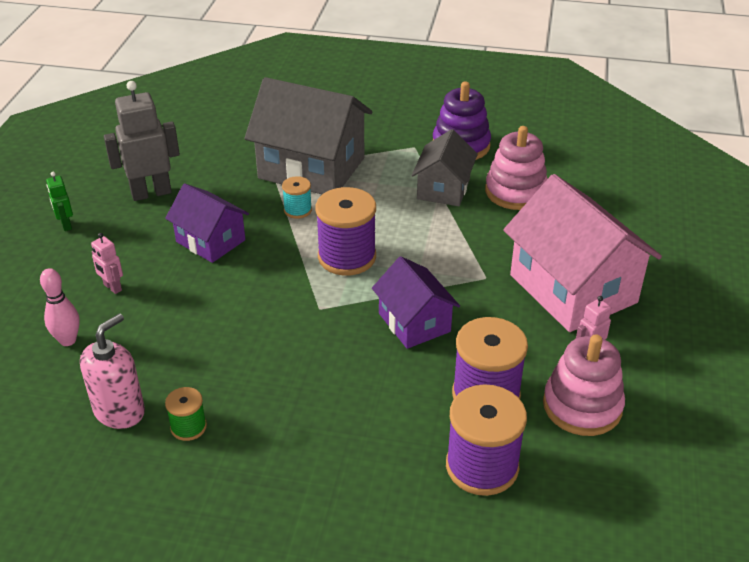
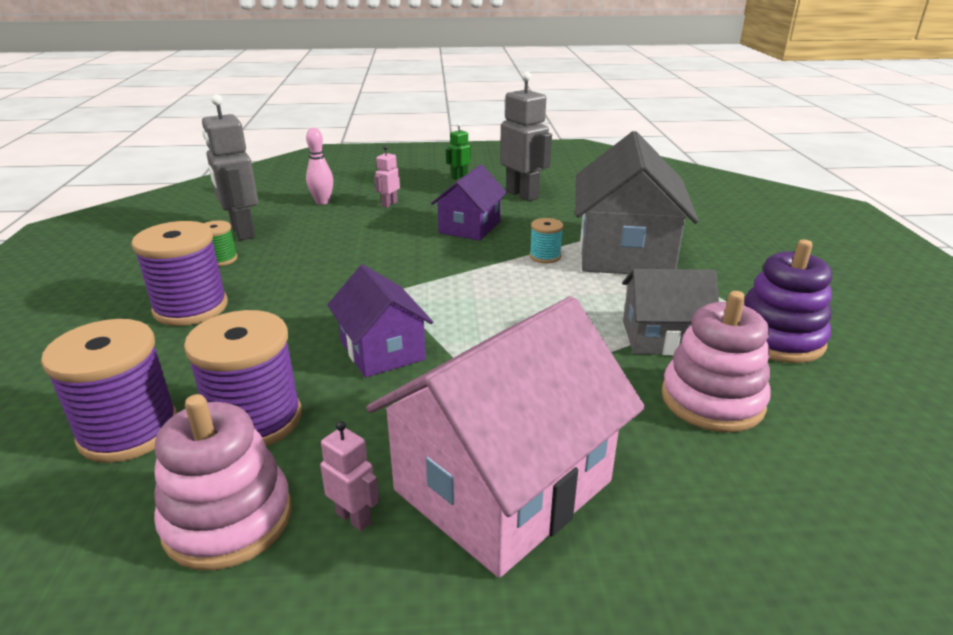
camera: 75 degrees right, 10 degrees down
(119, 411) = (242, 232): pink soap dispenser -> grey robot
(347, 257) = (481, 293): purple spool -> purple spool (191, 308)
(414, 322) = (382, 350): purple house -> purple house turned 75 degrees counterclockwise

